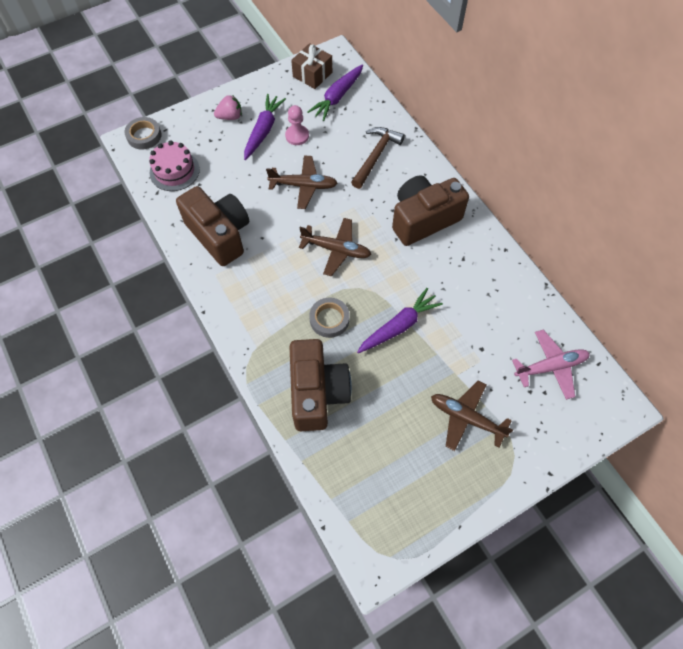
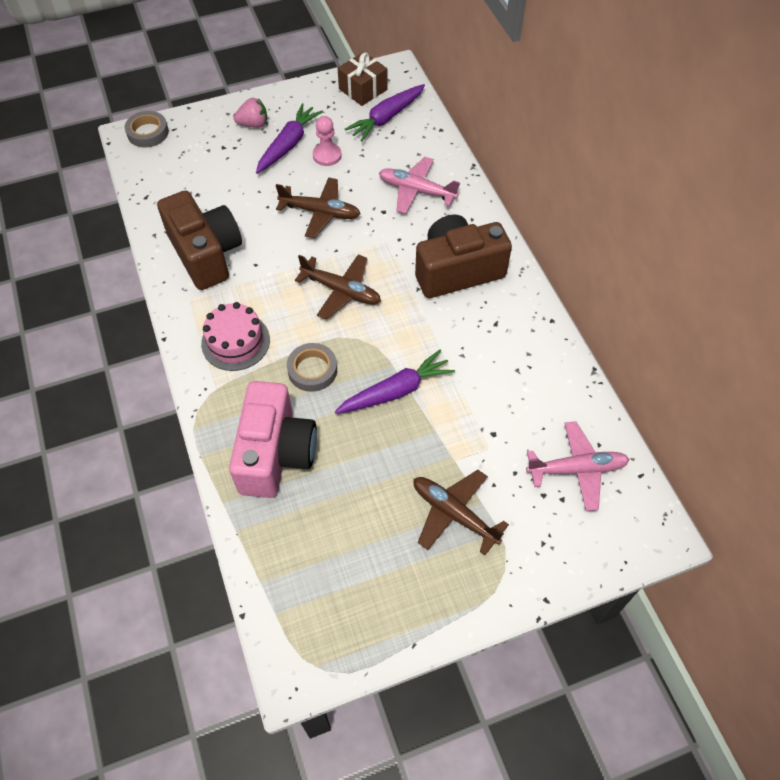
camera: 10 degrees right, 5 degrees down
(174, 171) = (172, 176): pink cake -> pink cake (235, 341)
(317, 393) = (275, 453): brown camera -> pink camera
(375, 156) = (416, 190): brown hammer -> pink plane

